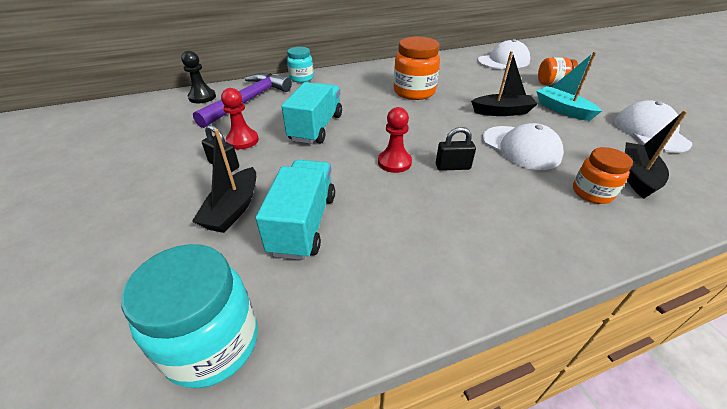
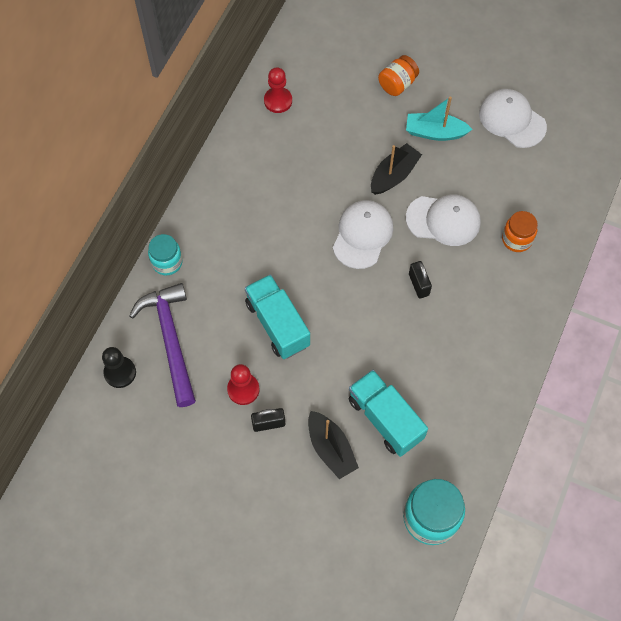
camera: 45 degrees left, 25 degrees up
(394, 162) = (378, 314): red pawn -> red pawn (278, 101)
(414, 92) = (297, 200): orange jar -> none
(452, 167) = (418, 284): black padlock -> black padlock turned 60 degrees counterclockwise
(503, 61) = (321, 64): white cap -> white cap (362, 235)
(637, 176) = (531, 196): black boat -> none

